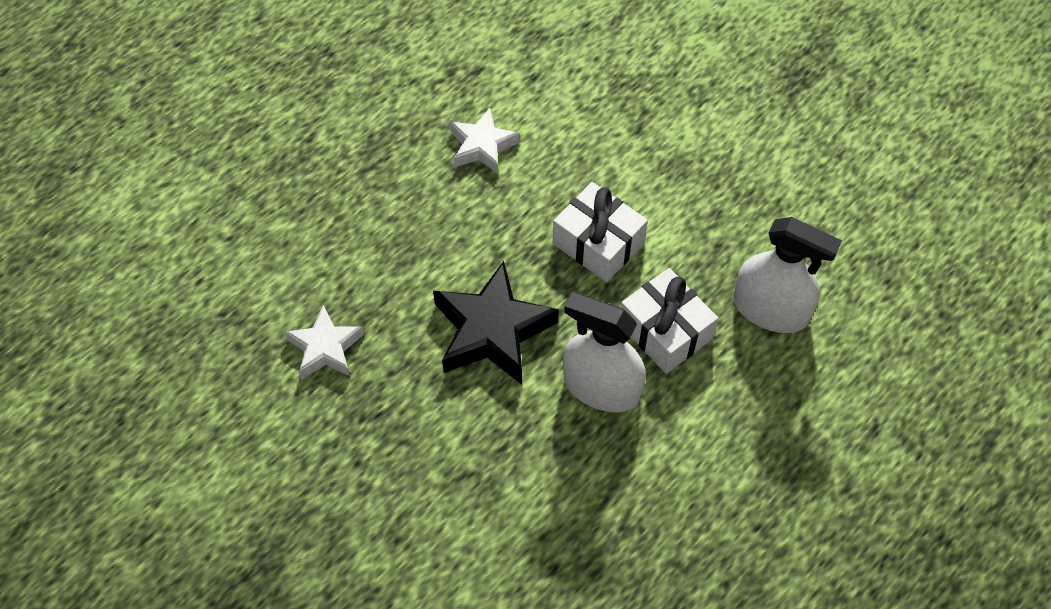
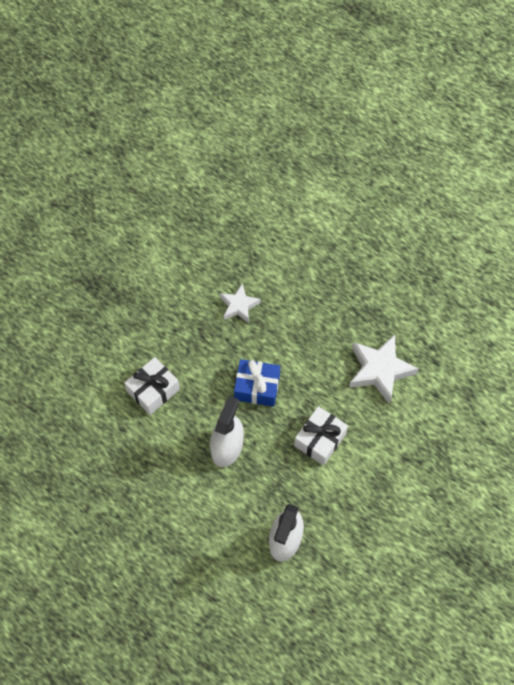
camera: 85 degrees right, 5 degrees up
(482, 146) = (380, 370): white star -> white star, size x1.64
(492, 330) = (257, 387): black star -> blue gift
(665, 331) = (265, 480): white gift -> white gift (153, 390)

